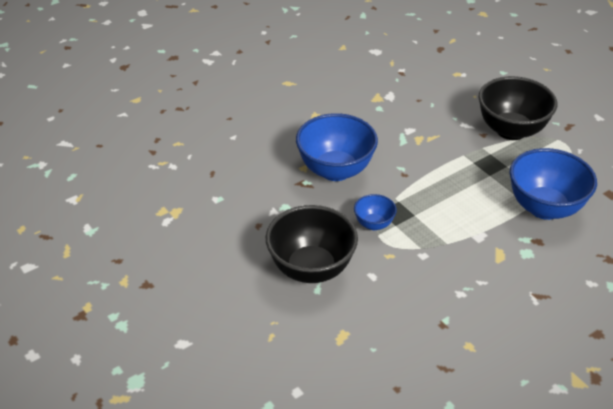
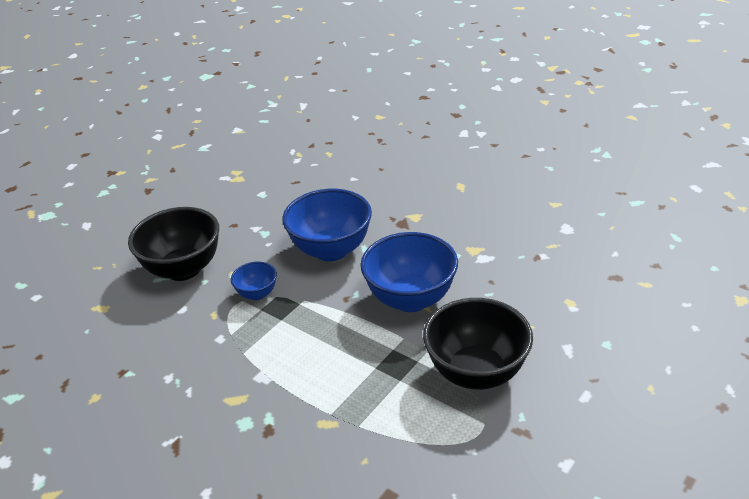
camera: 75 degrees right, 5 degrees down
(544, 208) = (332, 428): blue bowl -> blue bowl (410, 299)

